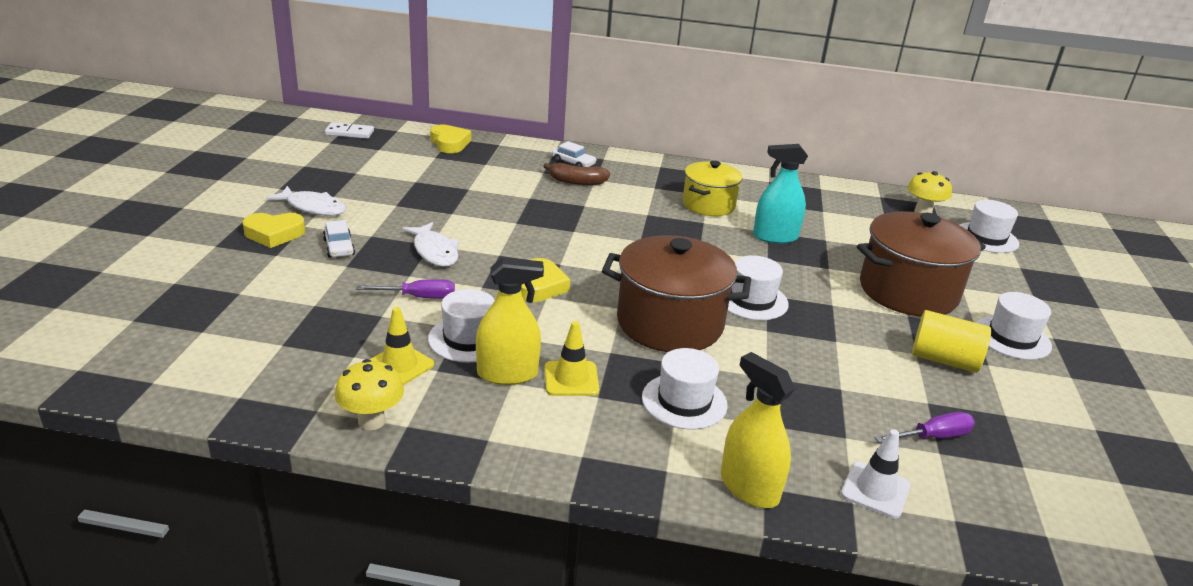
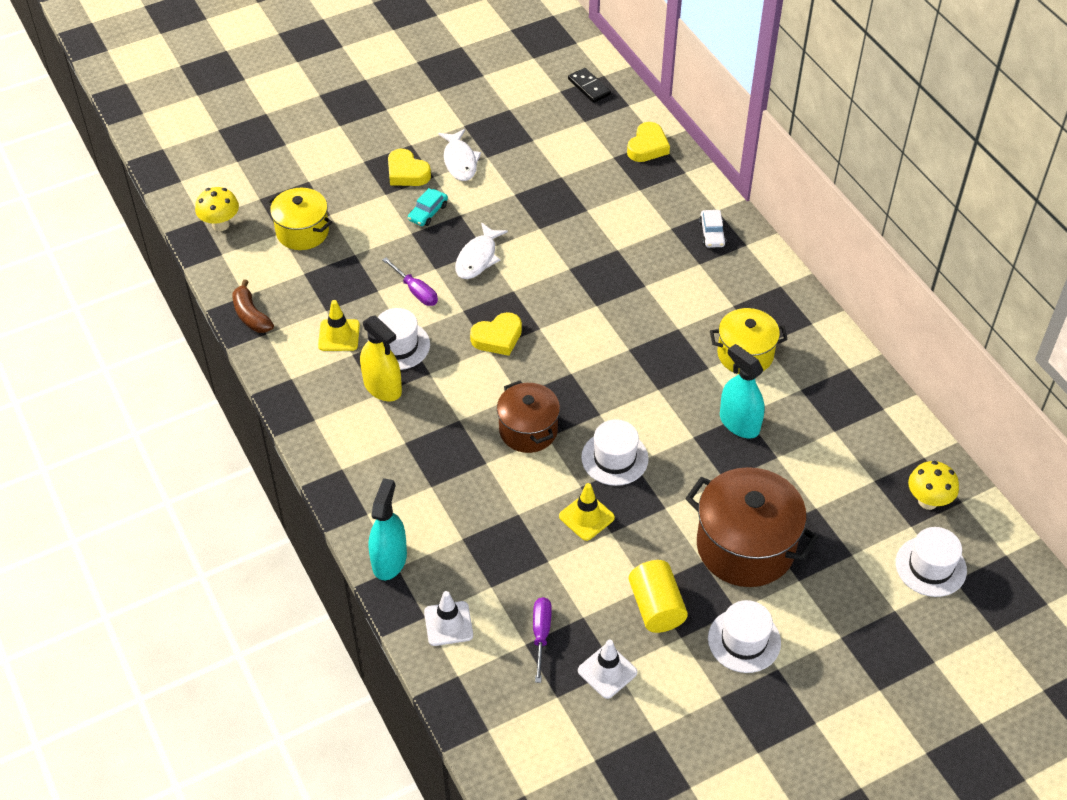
camera: 55 degrees right, 20 degrees up
(228, 318) = (302, 232): none -> yellow pot
(339, 247) = (428, 212): white car -> turquoise car
(349, 133) = (589, 87): white domino -> black domino
(371, 421) = (280, 361): yellow mushroom -> yellow mushroom (220, 225)
(571, 379) = (409, 419): yellow traffic cone -> yellow traffic cone (586, 517)
(577, 182) = (680, 257): brown banana -> brown banana (251, 315)
(669, 323) = (528, 430): brown pot -> brown pot, size x0.63
(684, 401) = (444, 486): white hat -> none
(749, 487) = (389, 560): yellow spray bottle -> turquoise spray bottle
(933, 437) = (541, 634): purple screwdriver -> purple screwdriver turned 120 degrees counterclockwise
(1007, 421) = (607, 671): none -> white traffic cone

